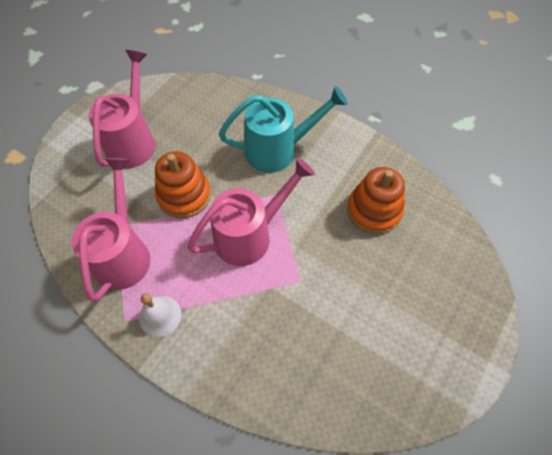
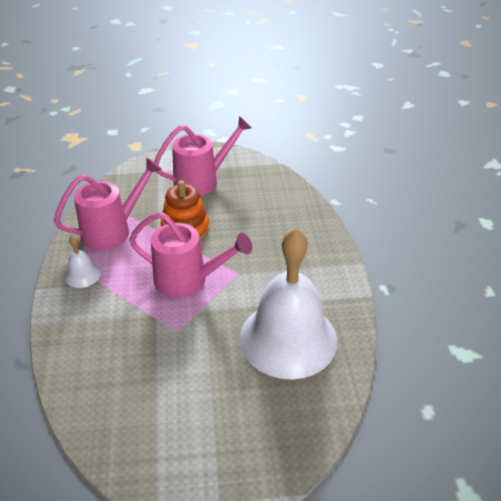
camera: 50 degrees right, 20 degrees down
(278, 150) = (280, 251): turquoise watering can -> none
(373, 210) = (288, 338): orange stacking toy -> white bell

